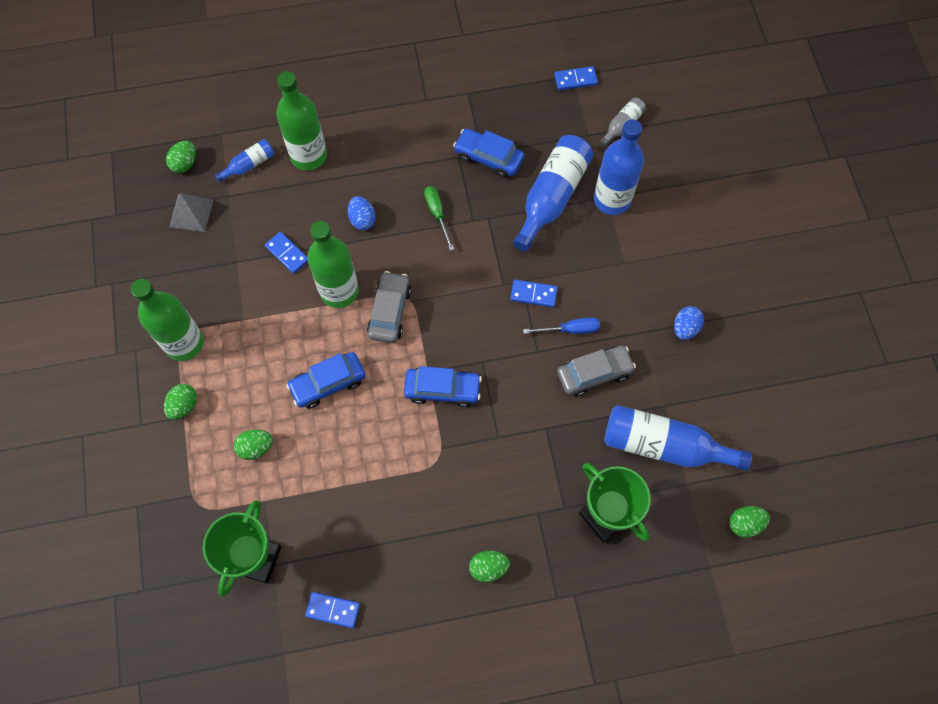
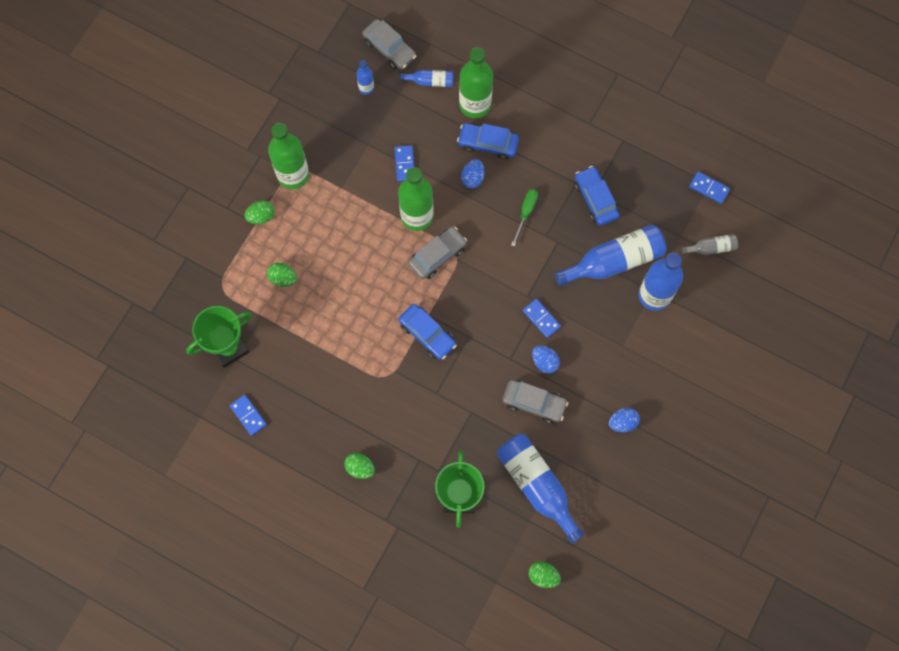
camera: 40 degrees right, 5 degrees up
(185, 164) = (389, 48): green egg -> grey car
(191, 213) = (366, 88): grey pyramid -> blue bottle
(328, 383) = (359, 272): blue car -> blue car (488, 144)
(570, 330) = (544, 362): blue screwdriver -> blue egg

